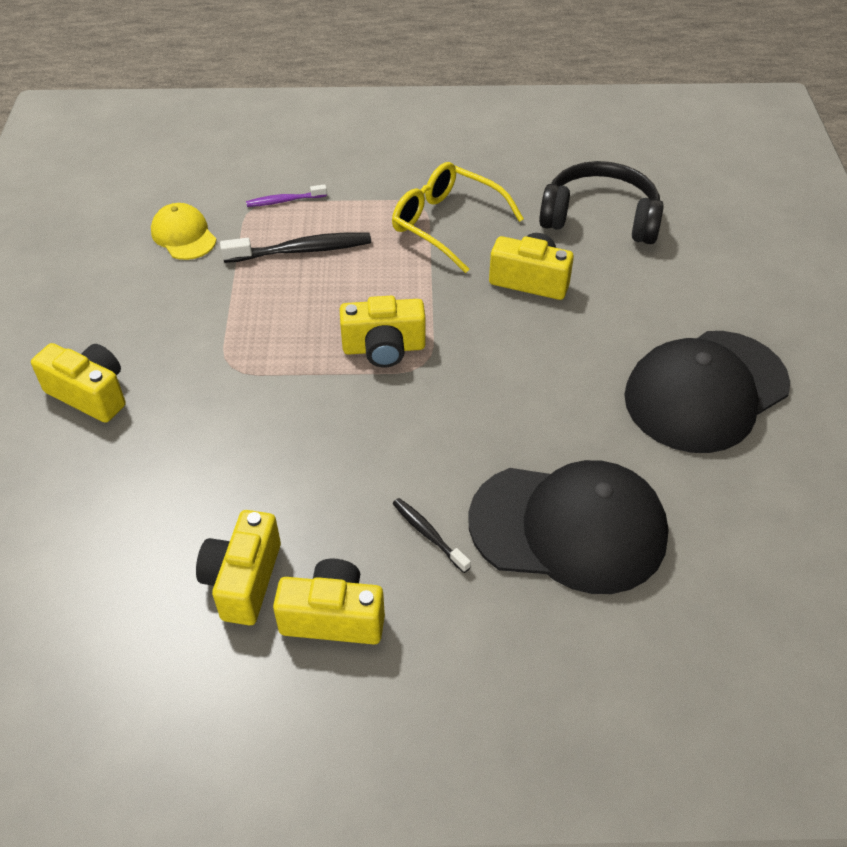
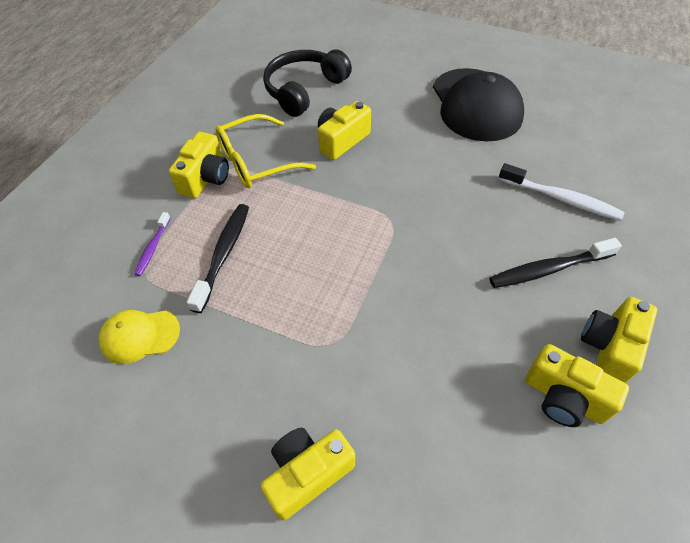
camera: 65 degrees left, 5 degrees up
(384, 348) = (364, 237): yellow camera -> yellow camera (206, 178)
(428, 534) = (548, 269): black toothbrush -> black toothbrush, size x1.75
(568, 527) = (561, 199): black cap -> white toothbrush

